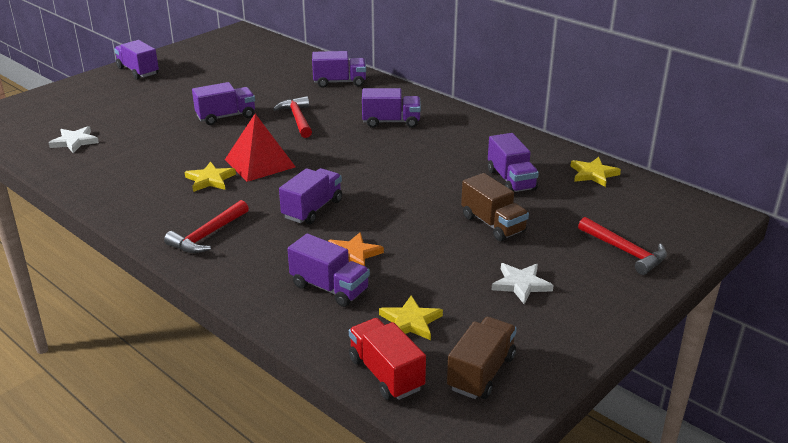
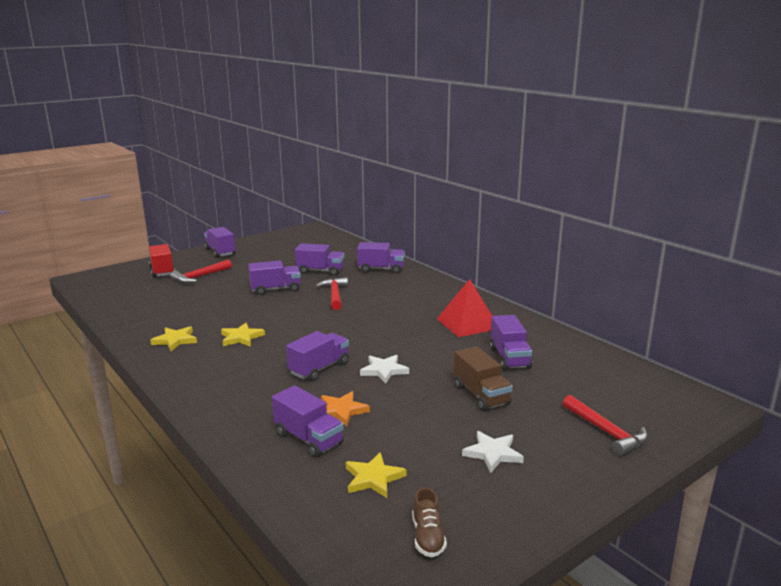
camera: 10 degrees right, 10 degrees down
(74, 142) = (145, 300): white star -> white star (384, 370)
(207, 235) = (219, 383): red hammer -> red hammer (200, 277)
(260, 163) = (289, 327): red pyramid -> red pyramid (467, 323)
(386, 373) = (332, 526): red truck -> red truck (162, 271)
(391, 122) = (414, 302): purple truck -> purple truck (320, 271)
(481, 373) = (427, 537): brown truck -> brown shoe
(593, 174) = (590, 359): yellow star -> yellow star (175, 340)

